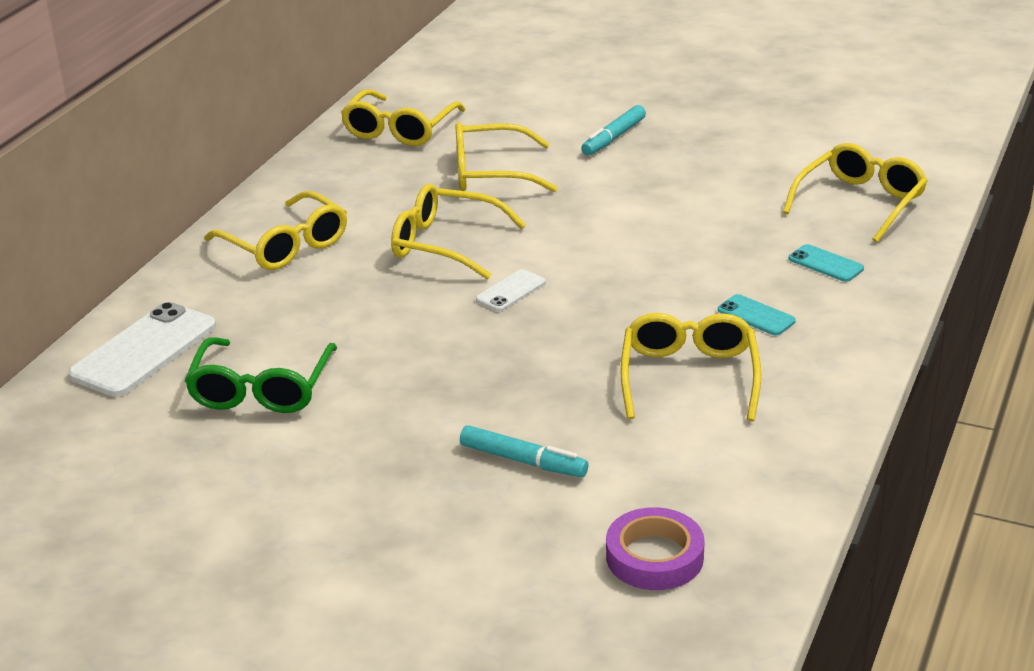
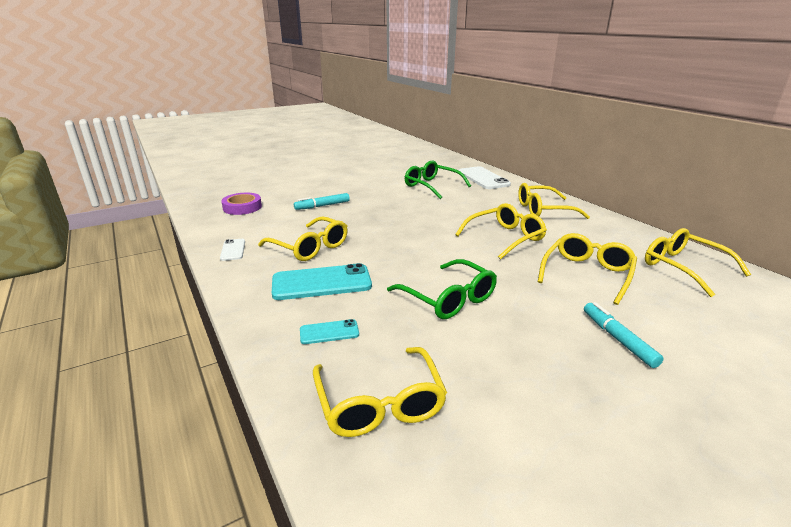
camera: 125 degrees right, 5 degrees down
(511, 291) = (438, 237): white phone -> white phone (233, 250)
(665, 228) = (448, 298): none -> green glasses
(756, 316) = (321, 283): turquoise phone -> turquoise phone, size x1.98

